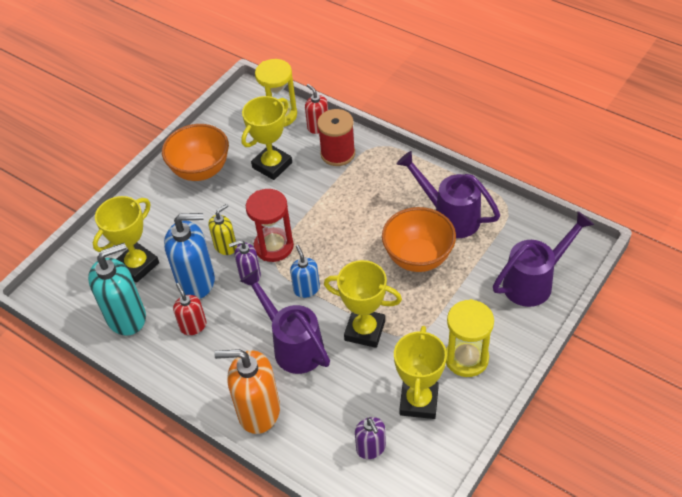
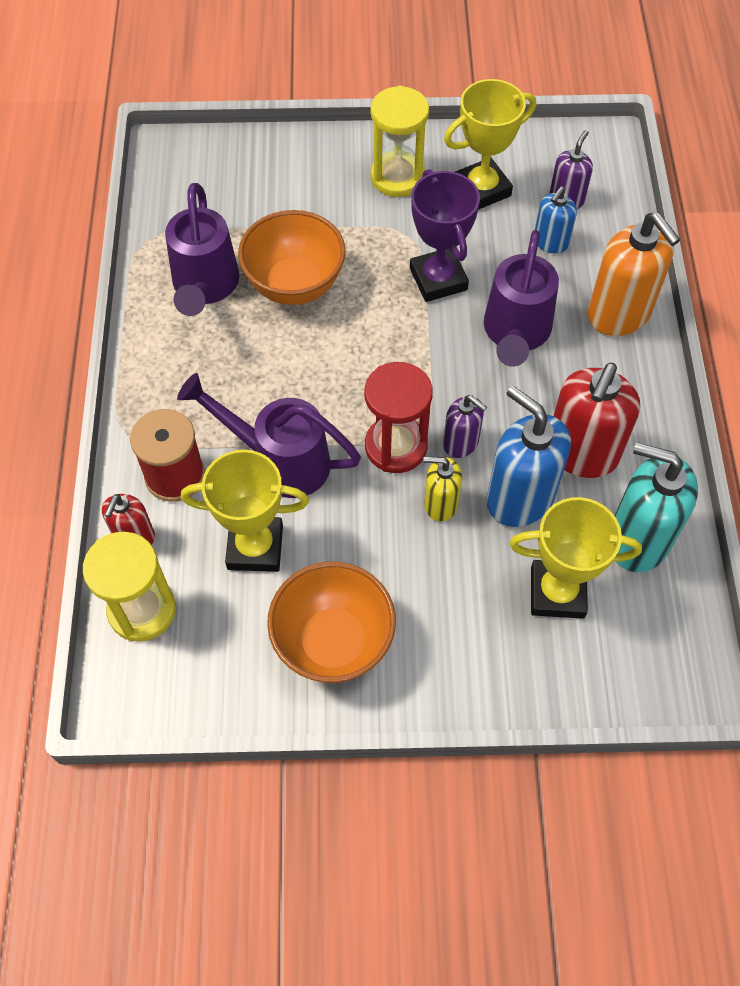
camera: 130 degrees left, 10 degrees up
(193, 326) = (581, 453): red soap dispenser -> red soap dispenser, size x1.81
(306, 289) = (430, 369): blue soap dispenser -> blue soap dispenser (550, 242)
(365, 330) = (438, 279): yellow trophy -> purple trophy
(534, 281) = (248, 167): purple watering can -> purple watering can (279, 460)

